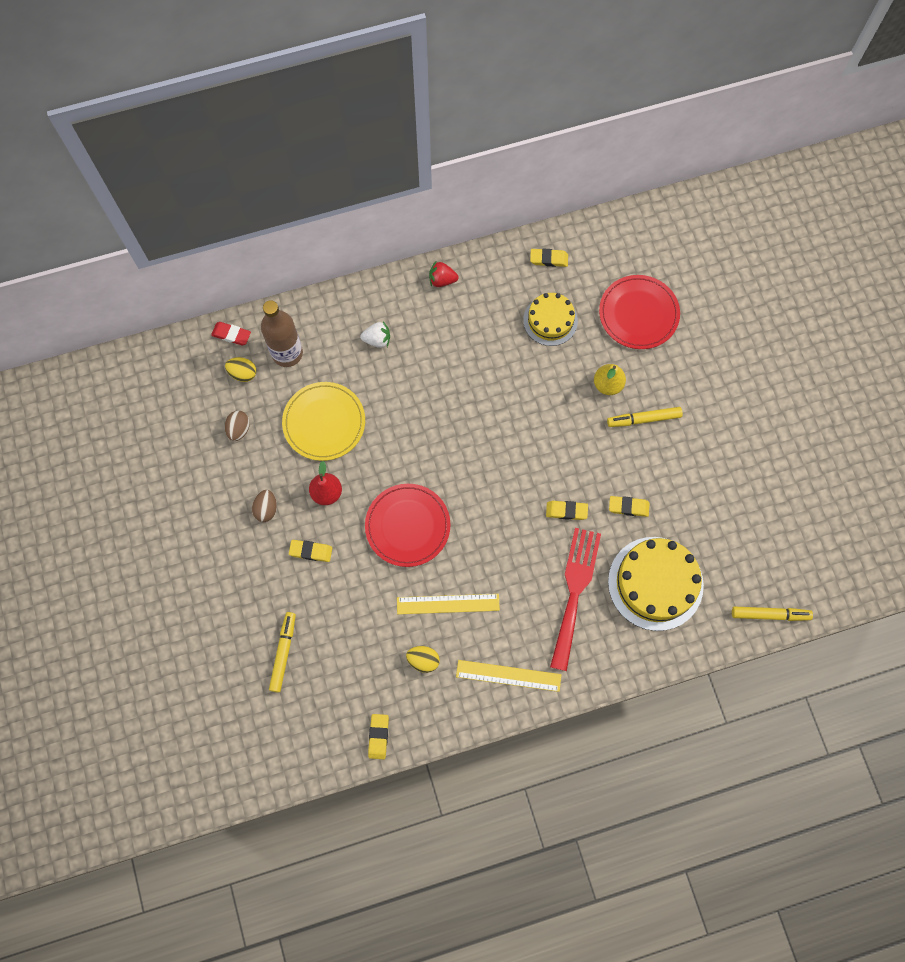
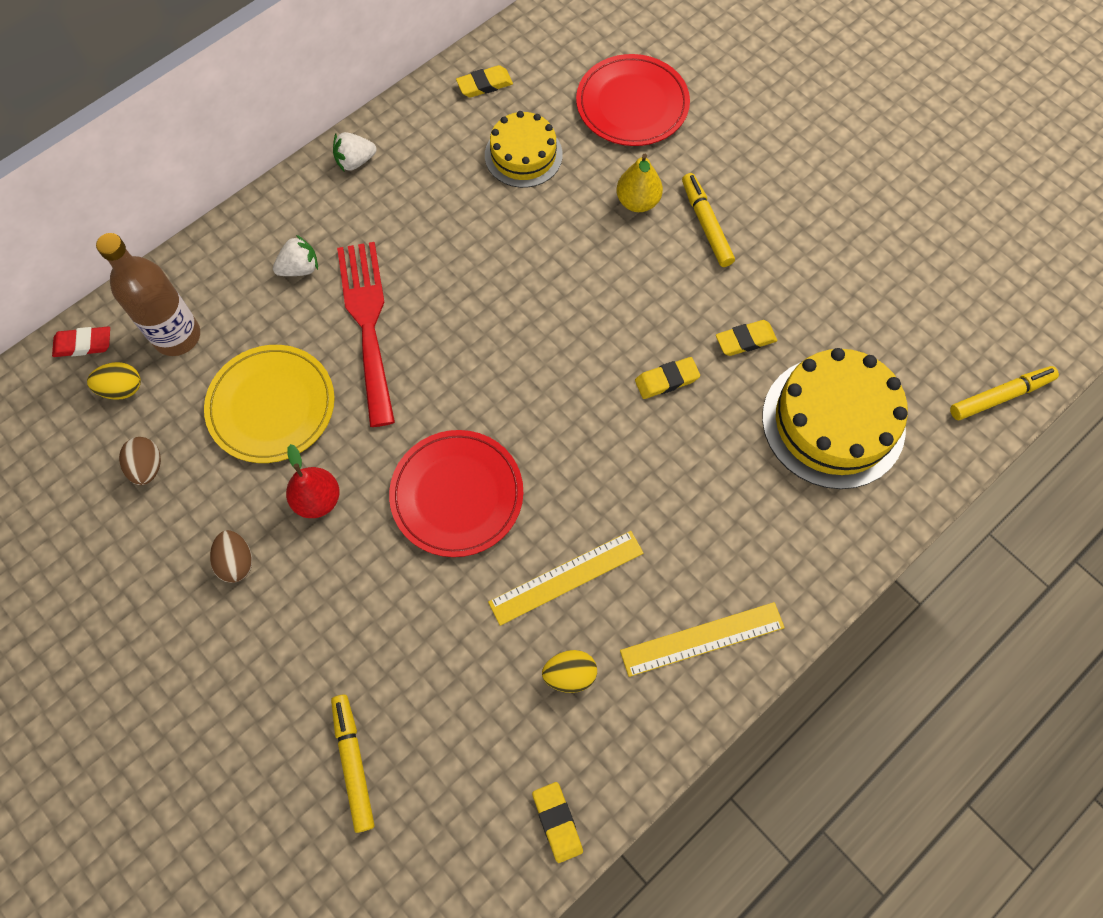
camera: 25 degrees left, 5 degrees down
(311, 551) = (330, 593): yellow eraser -> none
(442, 280) = (355, 161): red strawberry -> white strawberry
(574, 591) = (733, 480): red fork -> red fork (367, 323)
(643, 419) = (706, 224): yellow marker -> yellow marker turned 105 degrees clockwise

